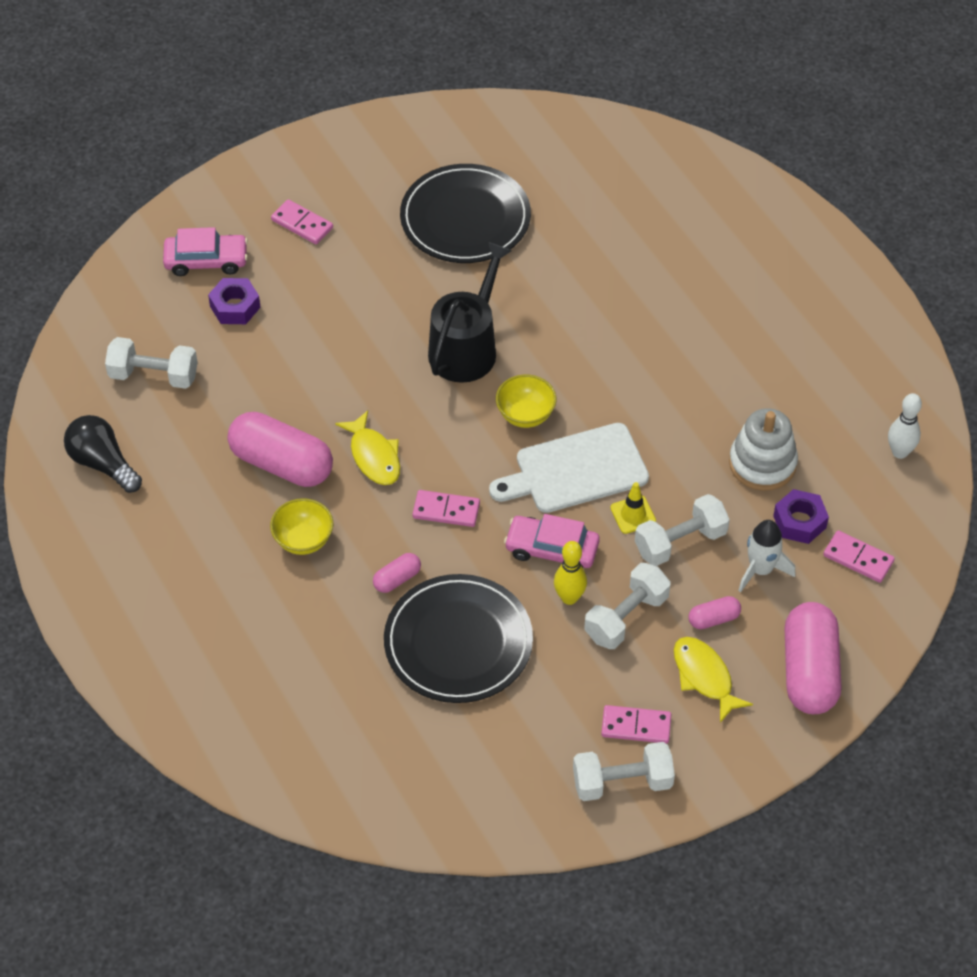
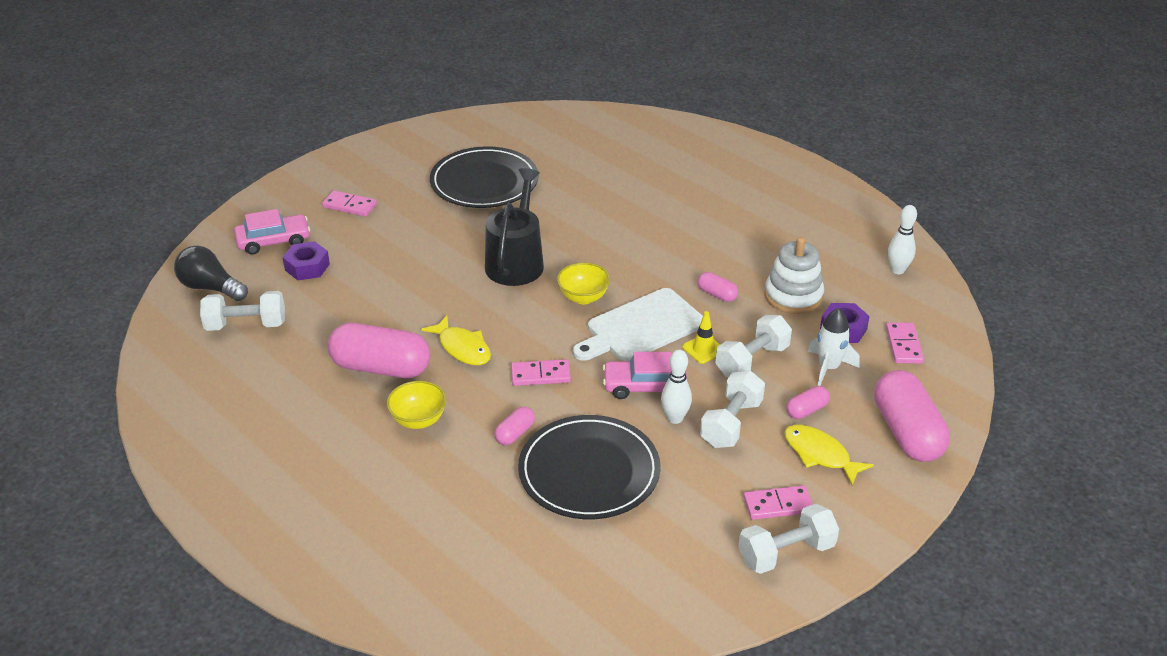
camera: 15 degrees left, 15 degrees down
(103, 463) = (213, 396): black light bulb -> black light bulb (210, 288)
(569, 598) = (675, 418): yellow bowling pin -> white bowling pin
(676, 443) = (717, 294): none -> pink capsule
(858, 558) = (904, 345): pink domino -> pink domino turned 75 degrees clockwise

